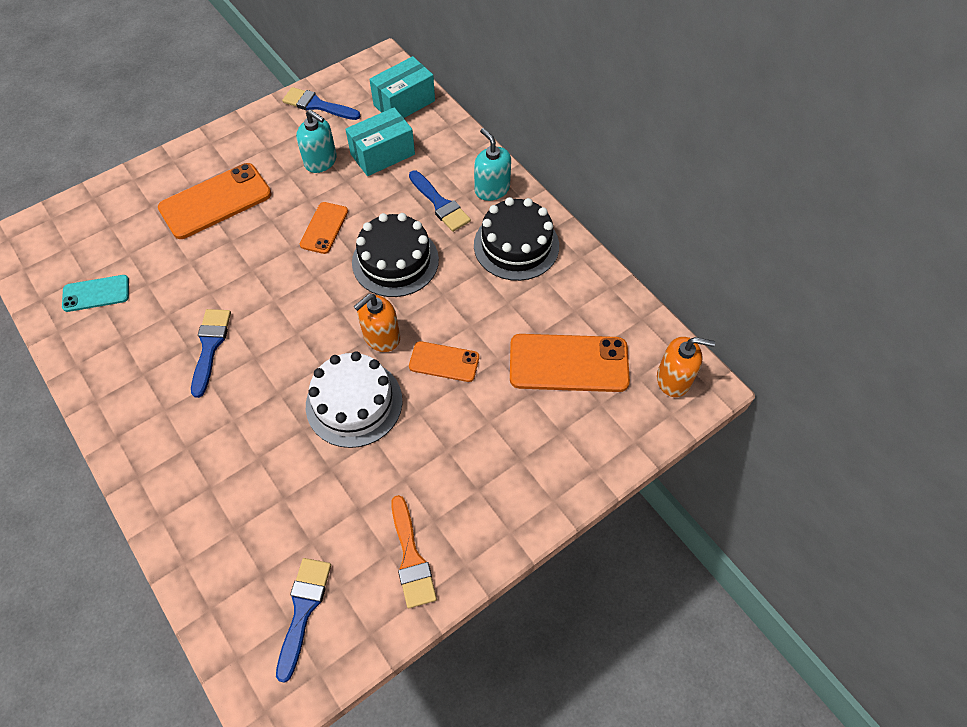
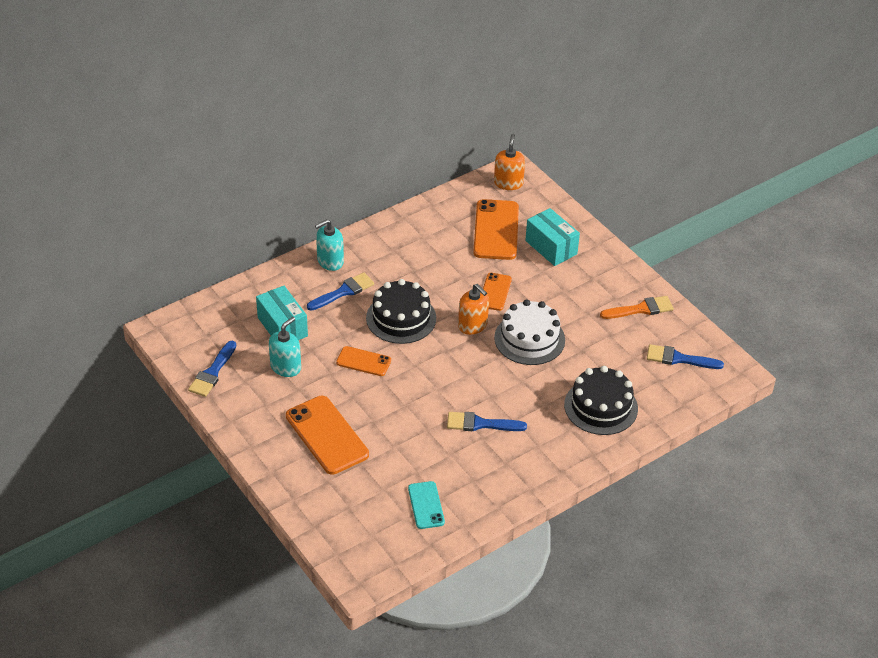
camera: 90 degrees left, 15 degrees down
(404, 103) = (219, 313): turquoise box -> turquoise box (551, 247)
(516, 245) = (389, 250): black cake -> black cake (601, 406)

